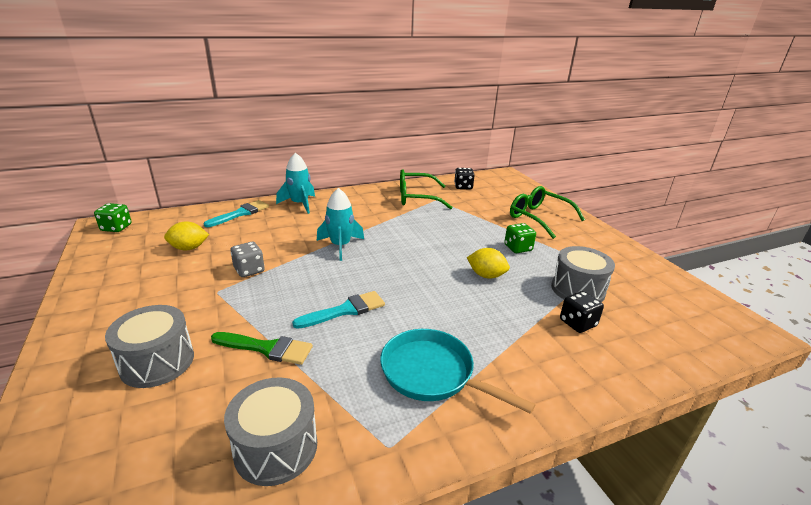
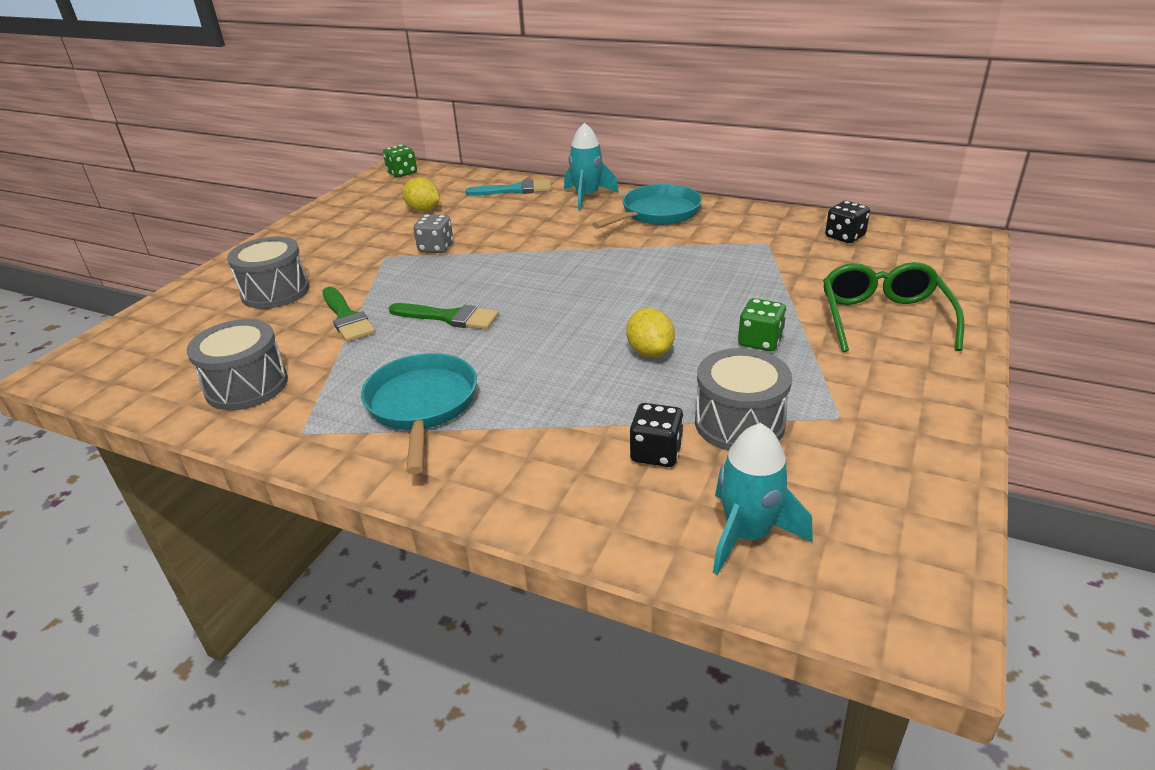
camera: 50 degrees right, 5 degrees up
(340, 246) = (550, 256): turquoise rocket -> turquoise rocket (747, 534)
(345, 310) = (449, 317): turquoise brush -> green brush
(358, 202) = (657, 213): none -> turquoise pan
(416, 197) = (742, 231): green glasses -> none

